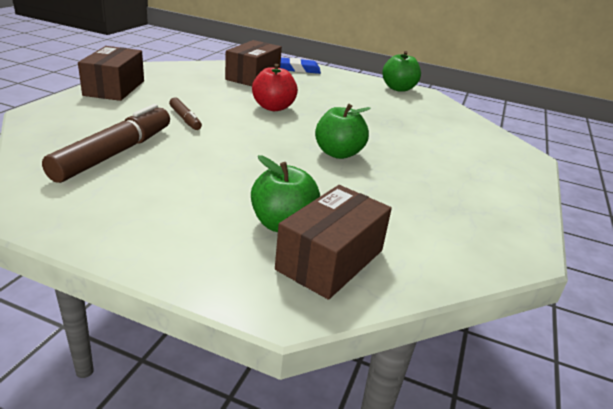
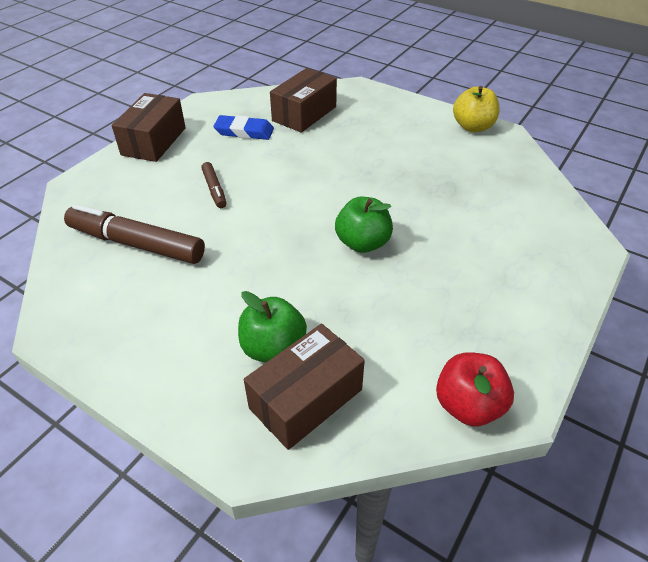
camera: 15 degrees right, 15 degrees up
(115, 153) = (136, 244): brown marker -> brown marker turned 105 degrees counterclockwise
(273, 107) = (312, 167): red apple -> red apple (468, 405)
(297, 69) = (360, 97): blue eraser -> blue eraser (244, 131)
(398, 88) = (473, 127): green apple -> yellow apple

